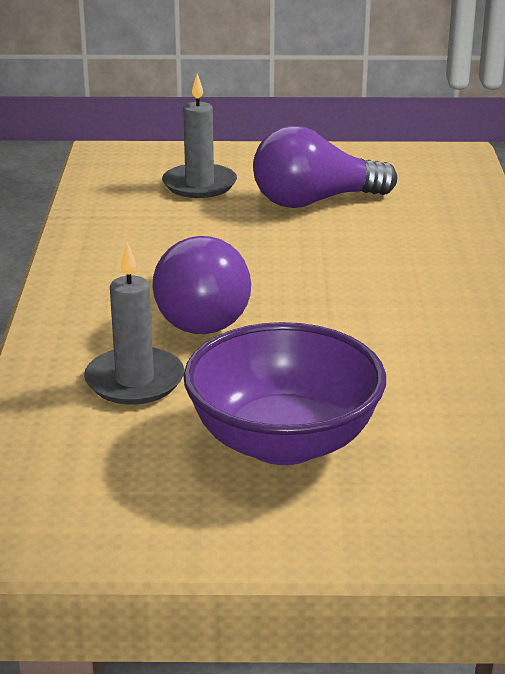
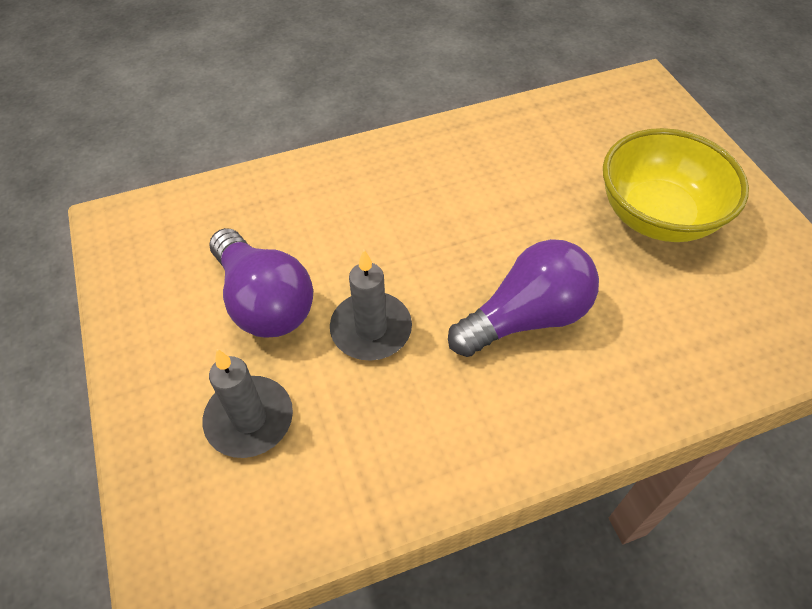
camera: 110 degrees left, 25 degrees up
(134, 381) = (648, 323): grey candle -> grey candle (371, 329)
(283, 442) = (657, 216): purple bowl -> yellow bowl

